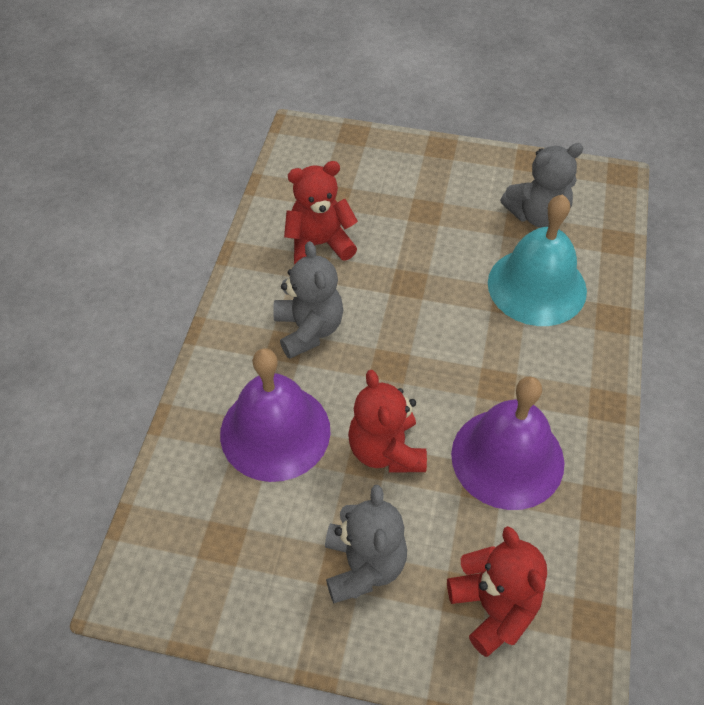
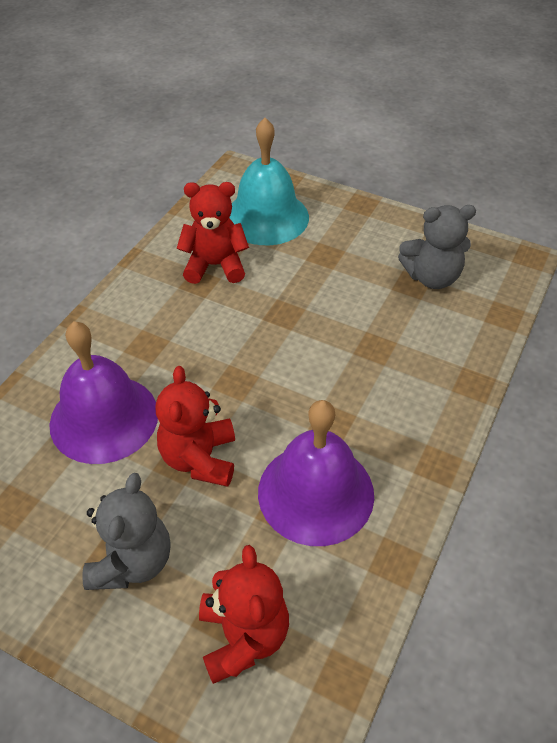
camera: 15 degrees right, 5 degrees down
(308, 330) = (174, 335): grey teddy bear -> none
(537, 286) = (407, 340): turquoise bell -> turquoise bell (266, 217)

